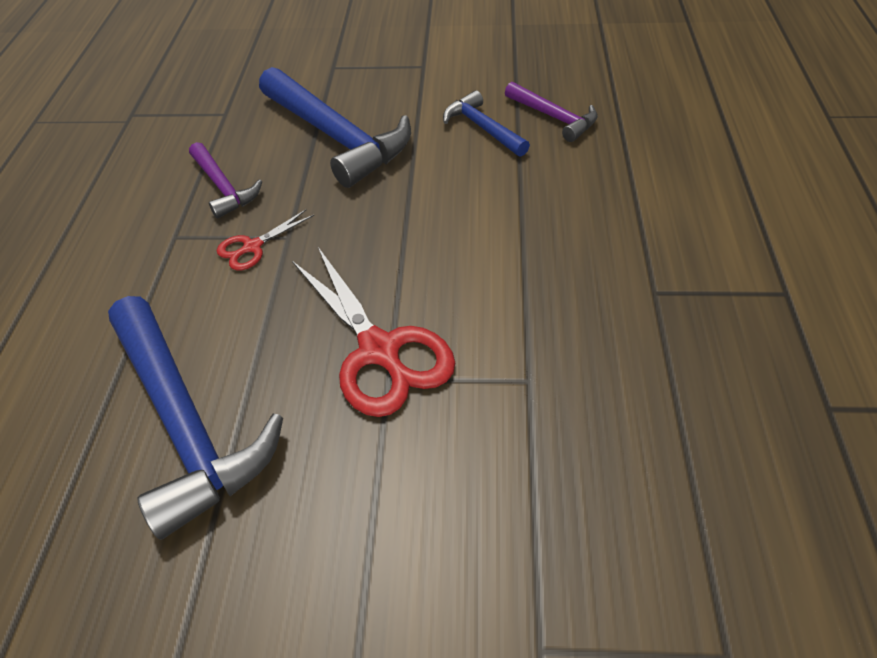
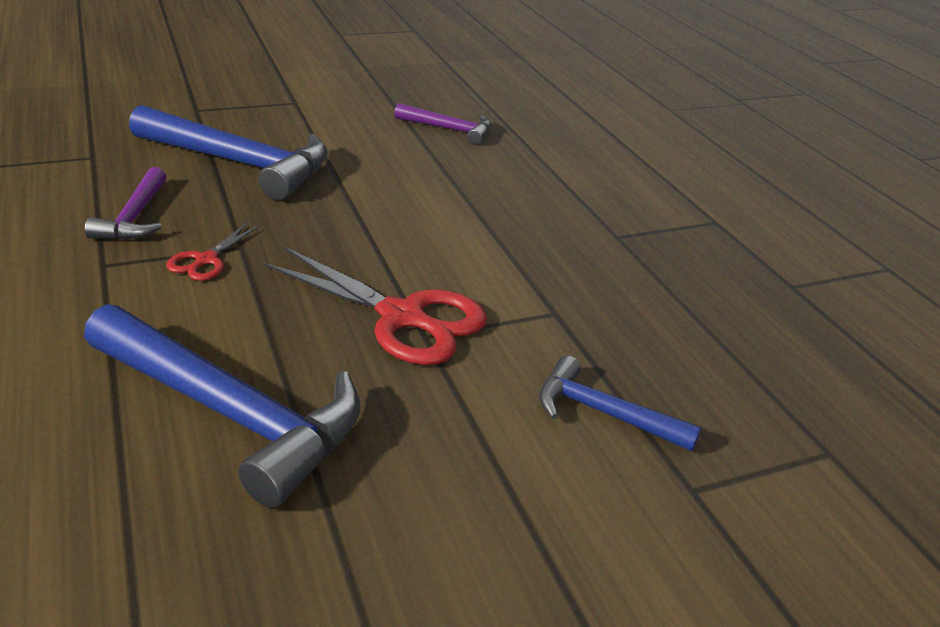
camera: 30 degrees left, 15 degrees down
(223, 187) = (135, 217): purple hammer -> purple hammer turned 60 degrees clockwise
(483, 128) = (388, 143): blue hammer -> blue hammer (604, 413)

